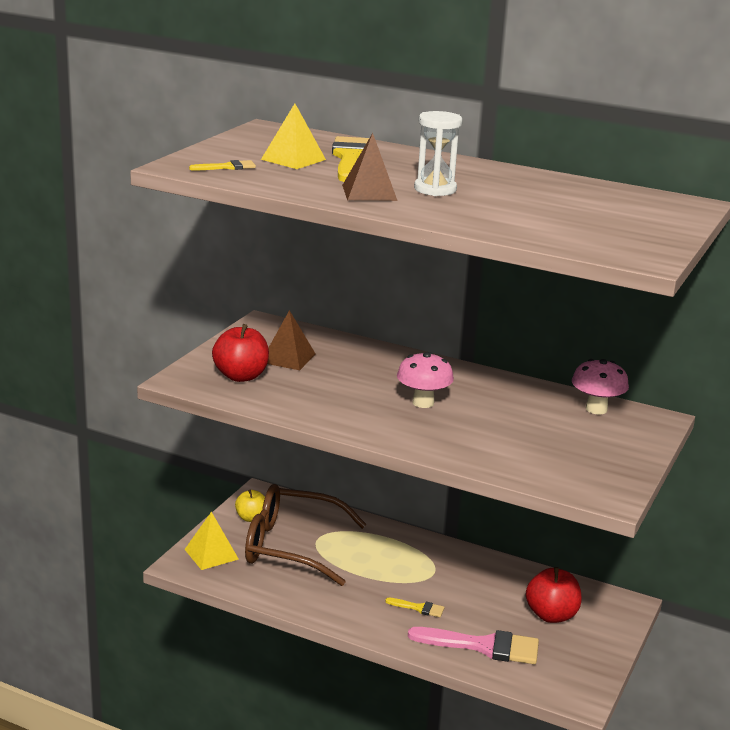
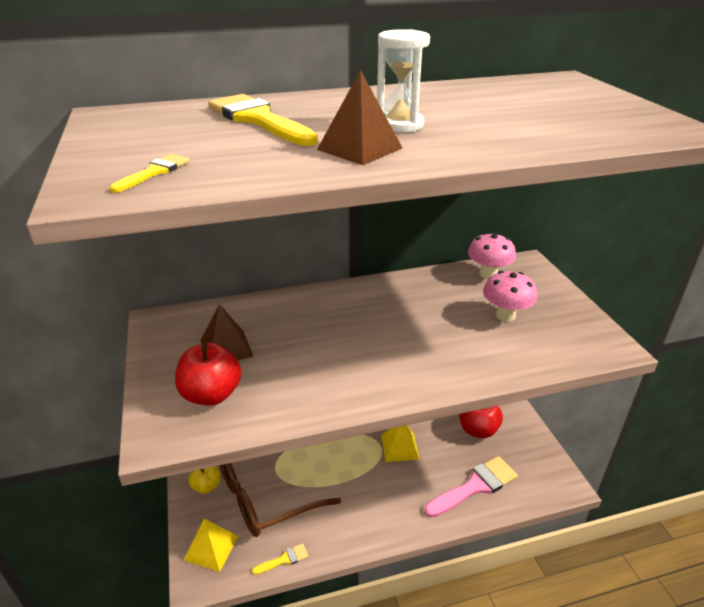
camera: 40 degrees left, 10 degrees up
(293, 159) = (207, 138): yellow pyramid -> yellow pyramid (400, 447)
(419, 608) = (405, 484): yellow brush -> yellow brush (284, 559)
(423, 403) = (387, 333): pink mushroom -> pink mushroom (505, 315)

